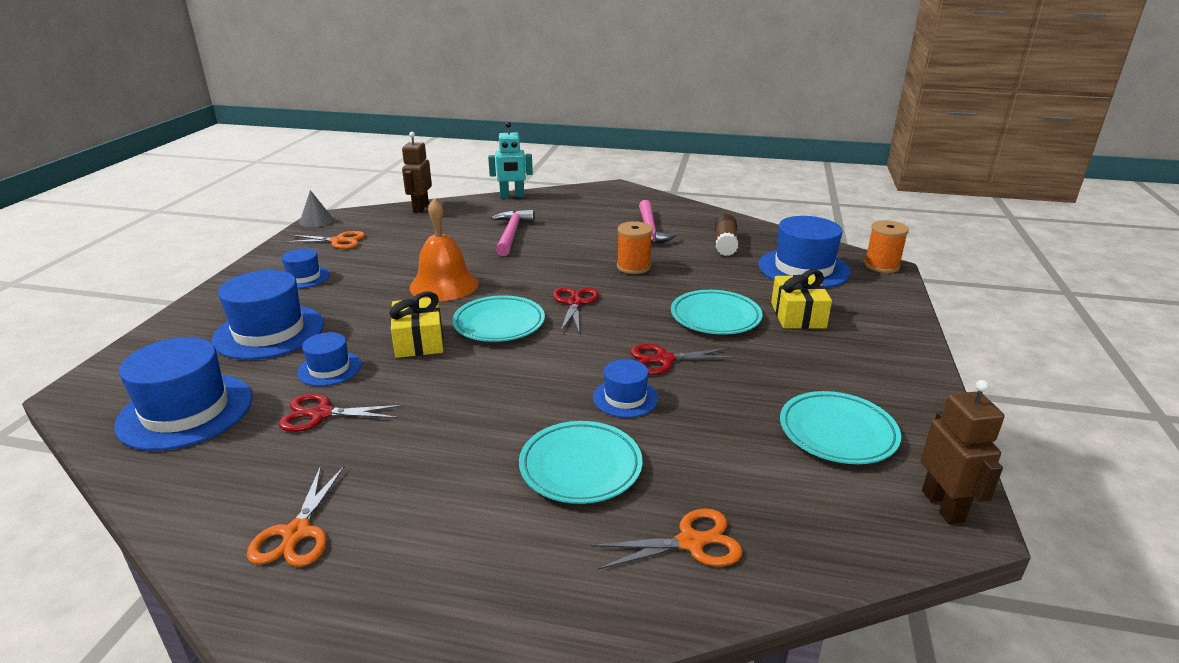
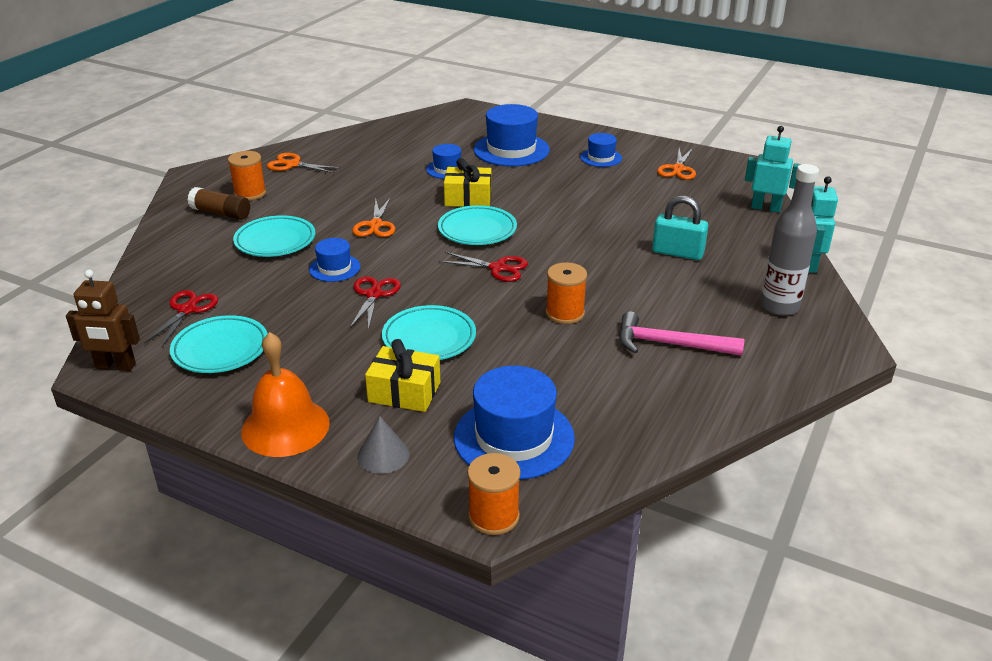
camera: 105 degrees right, 5 degrees up
(186, 411) = (425, 134): blue hat -> none
(316, 221) = (733, 159): grey cone -> grey cone (383, 455)
(321, 414) = (394, 168): red scissors -> red scissors (187, 310)
(420, 208) = (766, 208): brown robot -> turquoise robot
(425, 551) = (250, 193): none -> orange spool
(444, 285) = (562, 211): orange bell -> orange bell (285, 427)
(511, 234) = (677, 253): pink hammer -> turquoise padlock
(577, 203) = (779, 307): none -> grey bottle
(691, 542) = (183, 265): orange scissors -> orange scissors (375, 225)
(725, 244) = (610, 394): brown glue stick -> brown glue stick (221, 213)

